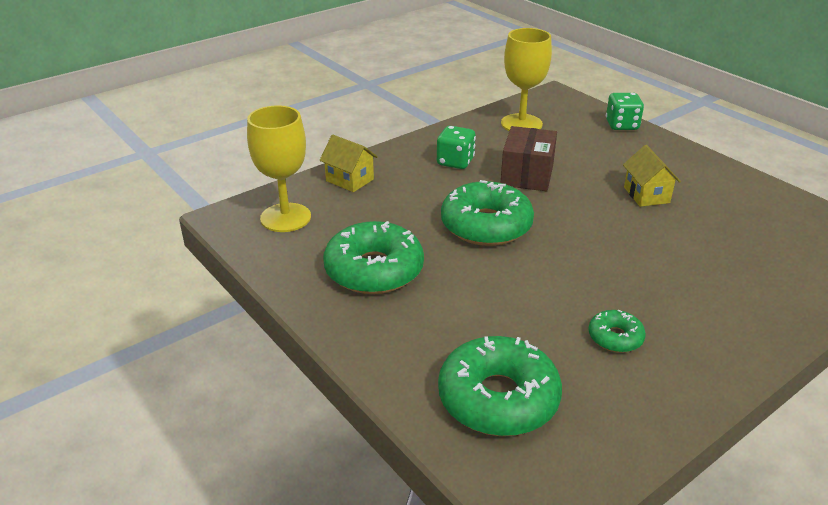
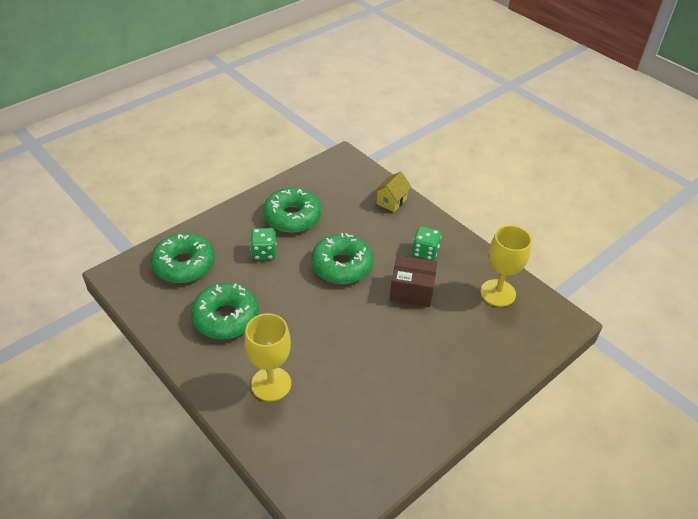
camera: 85 degrees right, 10 degrees up
(285, 218) = (344, 178): yellow goblet -> yellow goblet (271, 384)
(615, 337) = (225, 317): green donut -> green donut, size x2.01
(622, 125) = (513, 363): green dice -> green dice (264, 252)
(646, 195) = (391, 360): yellow house -> none

